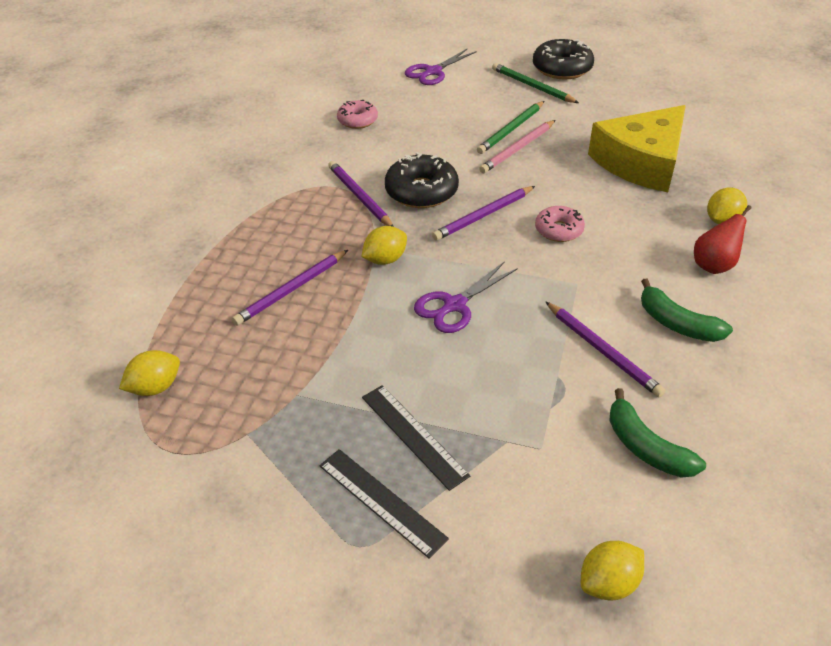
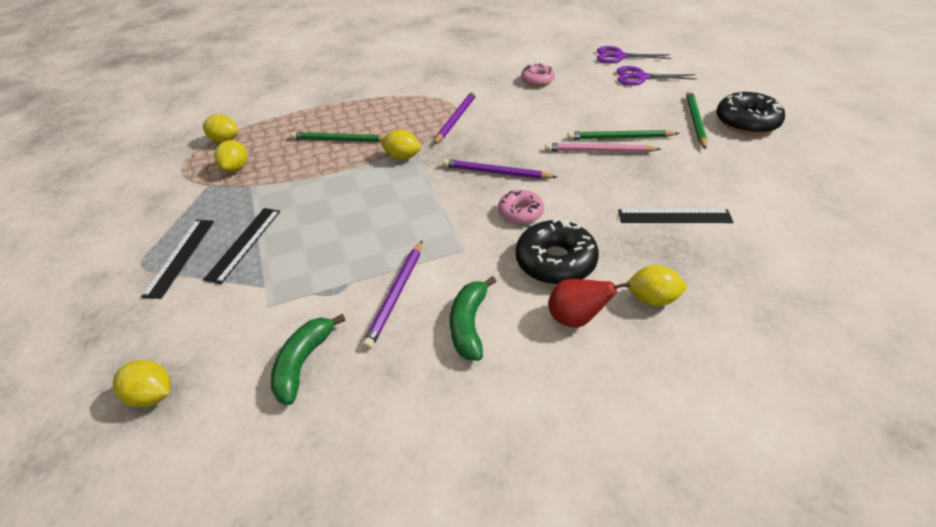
camera: 55 degrees right, 0 degrees up
(241, 396) = (236, 168): none -> yellow lemon
(292, 290) = (340, 140): purple pencil -> green pencil
(421, 191) = (491, 137): black donut -> black donut (555, 261)
(455, 305) = (383, 204): purple scissors -> purple scissors (619, 56)
(641, 162) = (674, 216): yellow cheese -> black ruler

